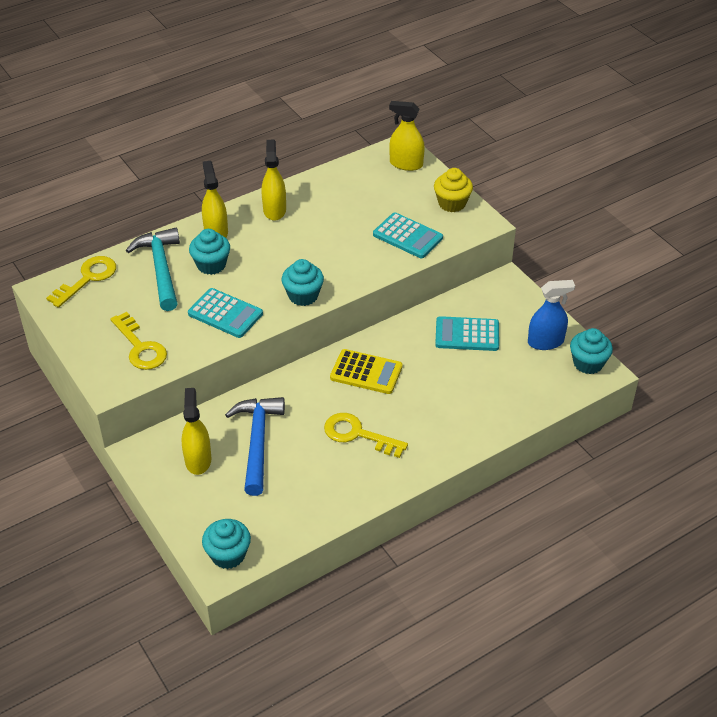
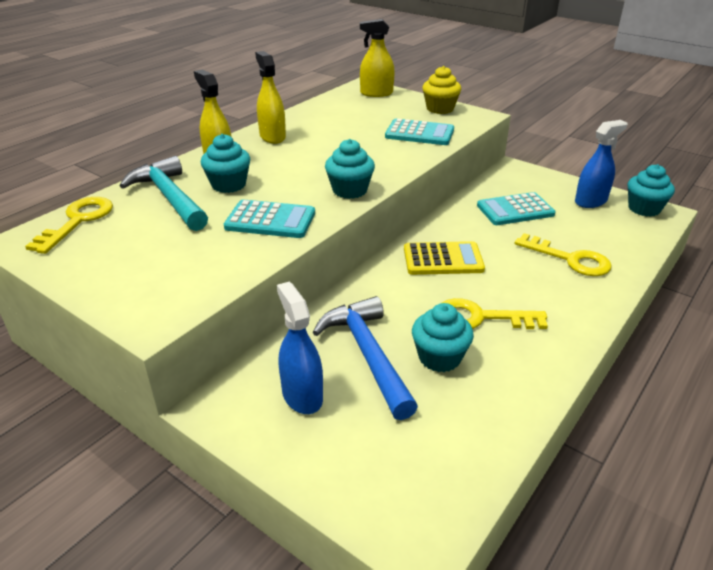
camera: 20 degrees left, 10 degrees down
(140, 347) = (177, 271): yellow key -> yellow key (570, 259)
(198, 460) = (302, 395): yellow spray bottle -> blue spray bottle
(228, 555) = (420, 514): turquoise cupcake -> turquoise cupcake (439, 357)

